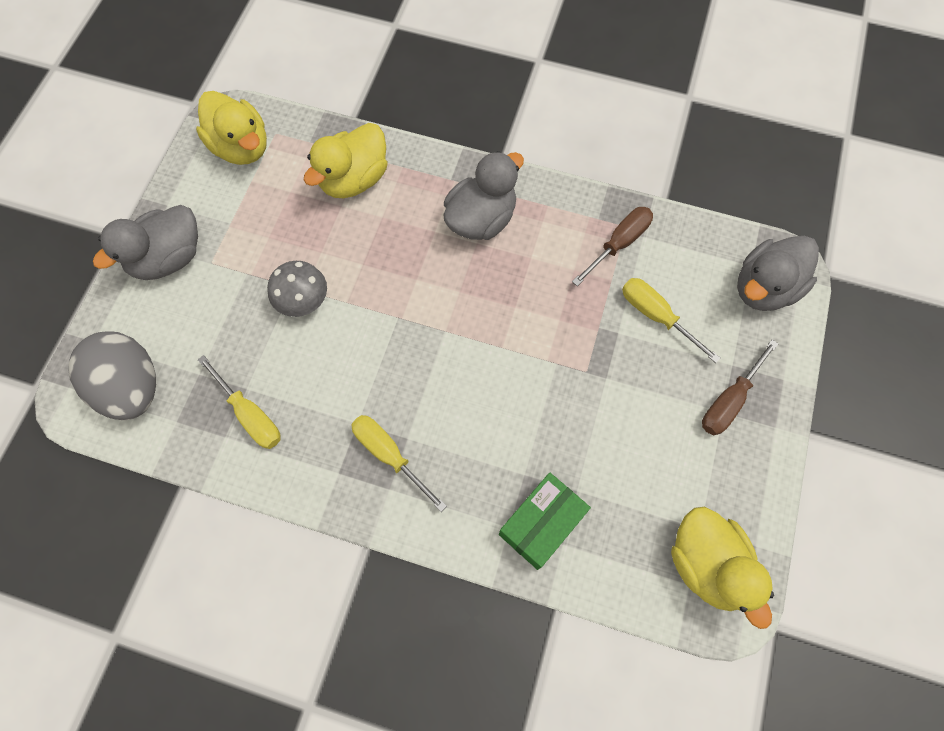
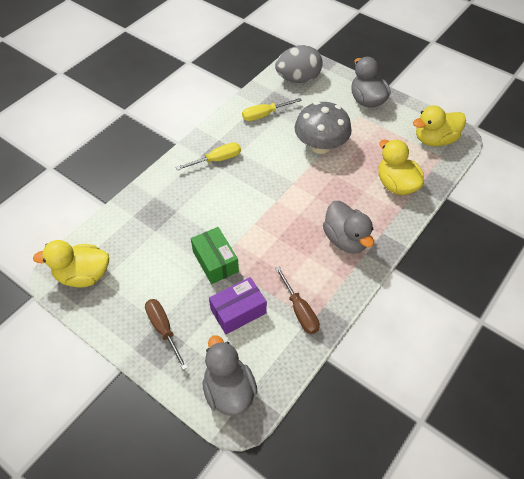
camera: 110 degrees right, 15 degrees down
(303, 300) = (320, 146): grey mushroom -> grey mushroom, size x1.68
(541, 524) = (148, 210): green box -> green box (215, 261)
(656, 316) = (238, 311): yellow screwdriver -> purple box

